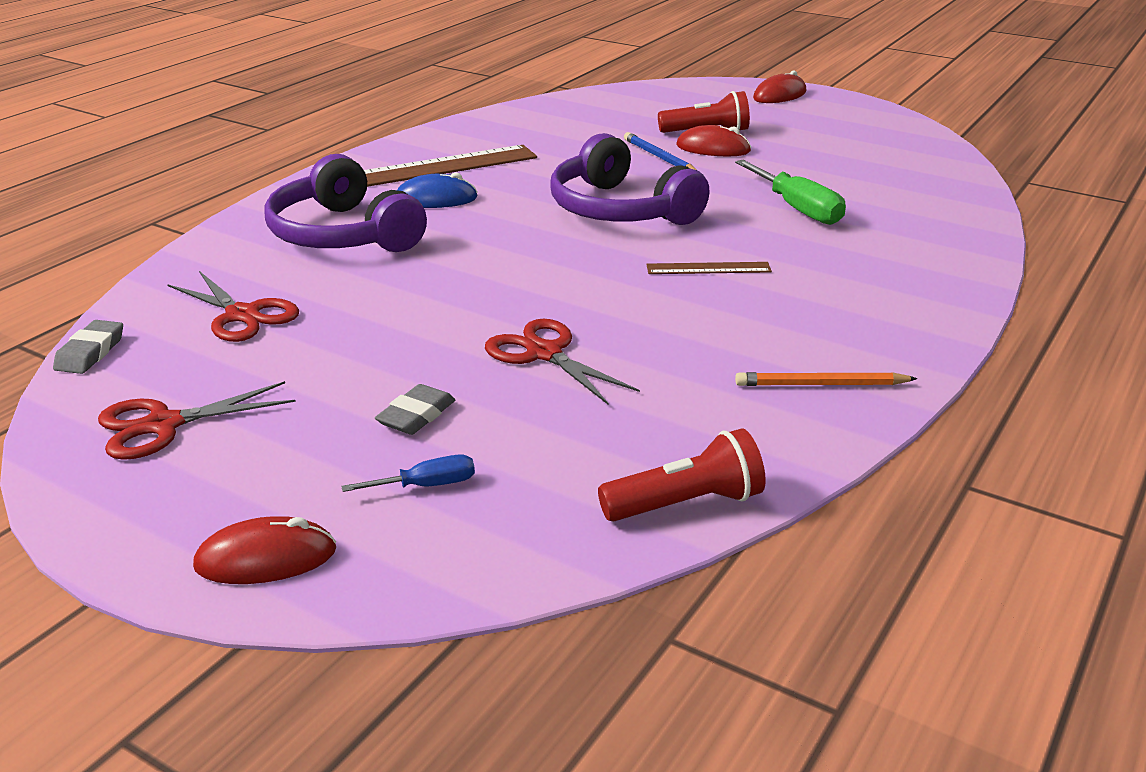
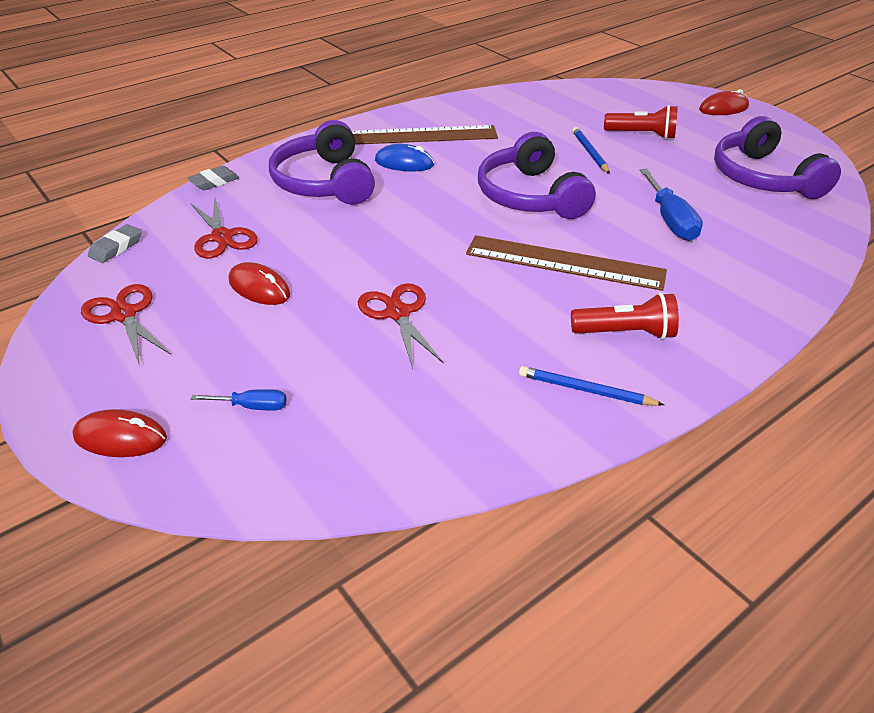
camera: 20 degrees right, 10 degrees up
(163, 425) = (124, 315): red scissors -> red scissors turned 60 degrees clockwise
(416, 415) = (280, 346): grey eraser -> grey eraser (214, 182)
(686, 504) = (416, 471): red flashlight -> red flashlight (625, 333)
(708, 268) = (564, 263): brown ruler -> brown ruler, size x2.04
(713, 148) = (637, 151): red mouse -> red mouse (259, 288)
(797, 209) = (670, 220): green screwdriver -> blue screwdriver
(821, 384) = (586, 390): orange pencil -> blue pencil
(868, 155) = (763, 178): none -> purple headphones

